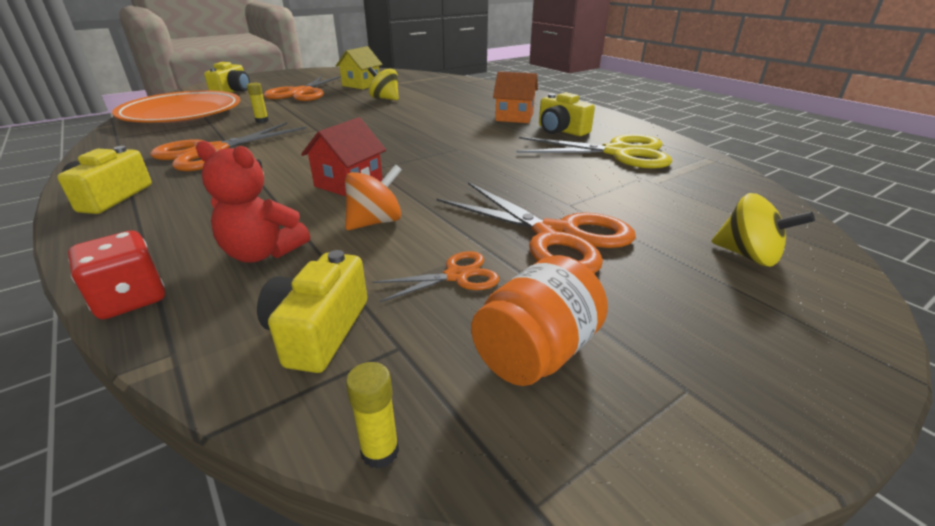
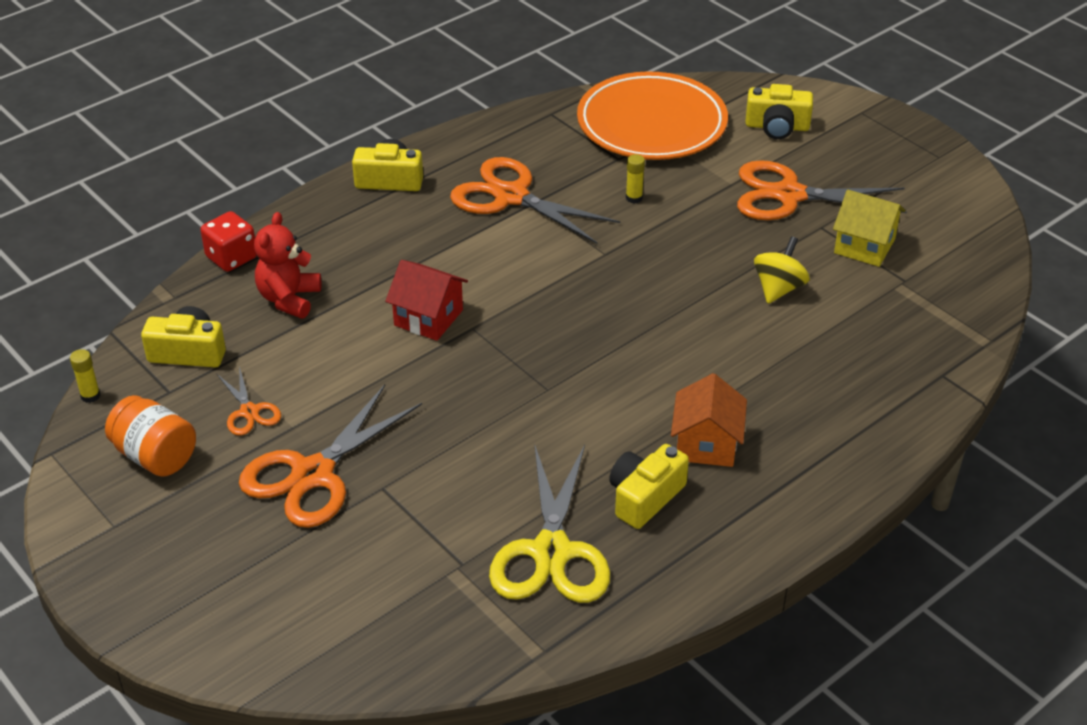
camera: 85 degrees right, 10 degrees up
(375, 222) = (342, 352): orange spinning top -> none
(748, 256) = (271, 609): yellow spinning top -> none

